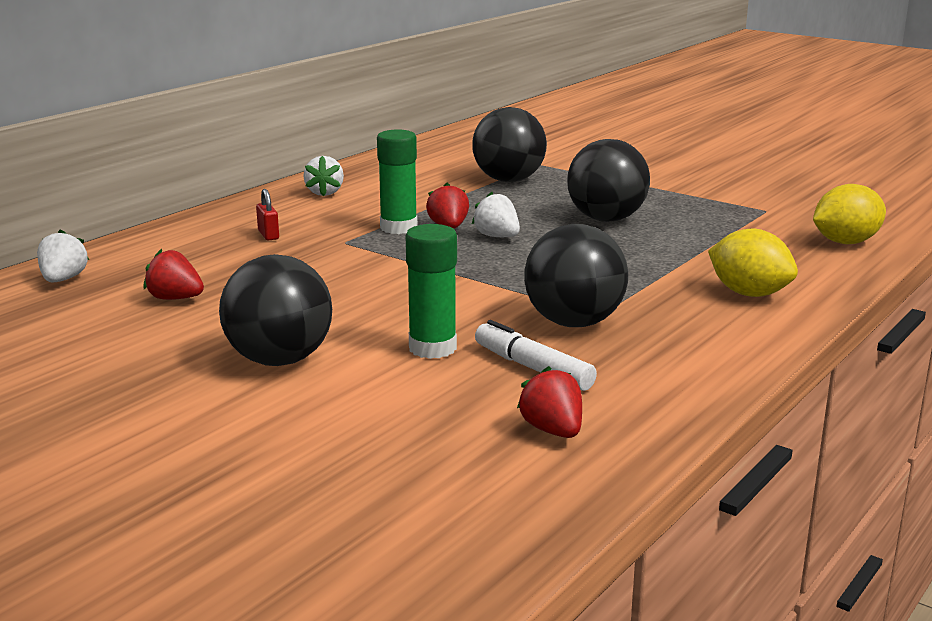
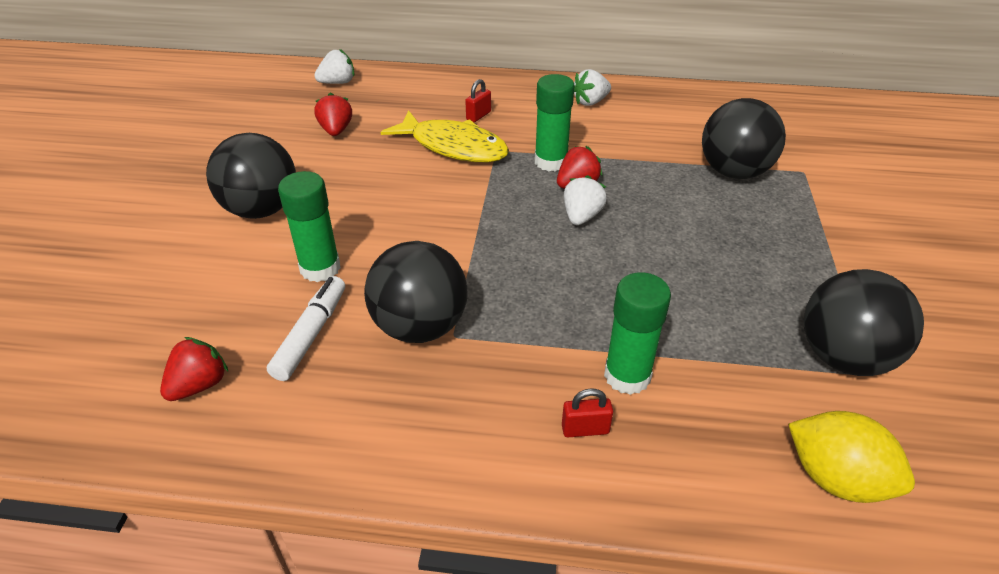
camera: 60 degrees right, 20 degrees up
(308, 256) = (453, 147): none -> yellow fish
(606, 219) = (697, 263): black ball -> black ball (843, 357)
(706, 269) = (627, 376): none -> green glue stick
(749, 293) = (585, 429): yellow lemon -> red padlock

